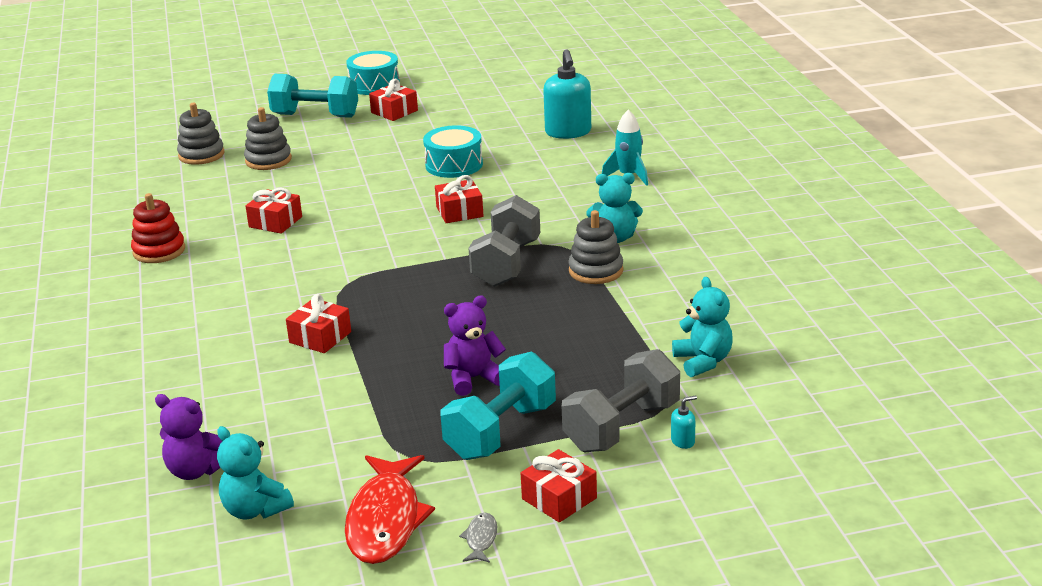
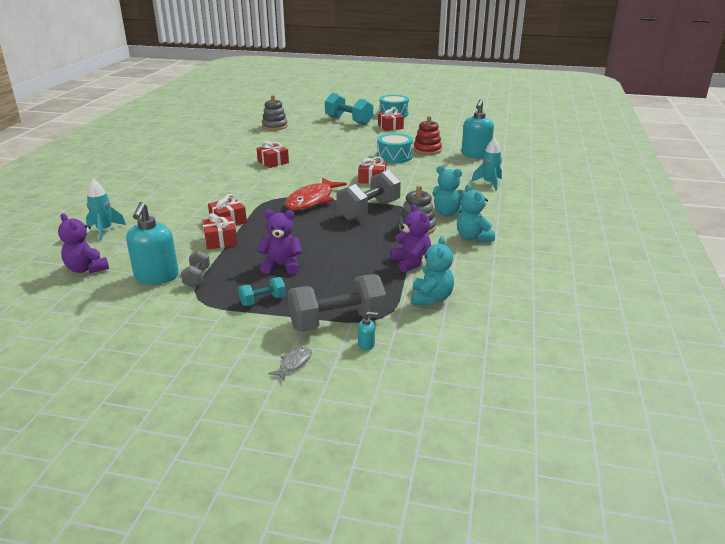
camera: 25 degrees right, 0 degrees up
(144, 407) = (105, 230): none -> turquoise rocket
(159, 251) = (204, 162): red stacking toy -> red stacking toy (427, 150)
(255, 510) = (86, 299): turquoise teddy bear -> turquoise teddy bear (473, 238)
(268, 160) = (303, 135): grey stacking toy -> none
(316, 448) = (156, 277): none -> turquoise soap dispenser
(375, 431) = (197, 278): none -> grey dumbbell
(385, 520) = (141, 330): red fish -> red fish (312, 200)
(481, 539) = (177, 361): grey fish -> grey fish (294, 364)
(501, 431) = (263, 301): turquoise dumbbell -> turquoise dumbbell, size x0.50
(559, 498) = (250, 353): red gift -> red gift (220, 241)
(635, 322) = (411, 262): none -> purple teddy bear

